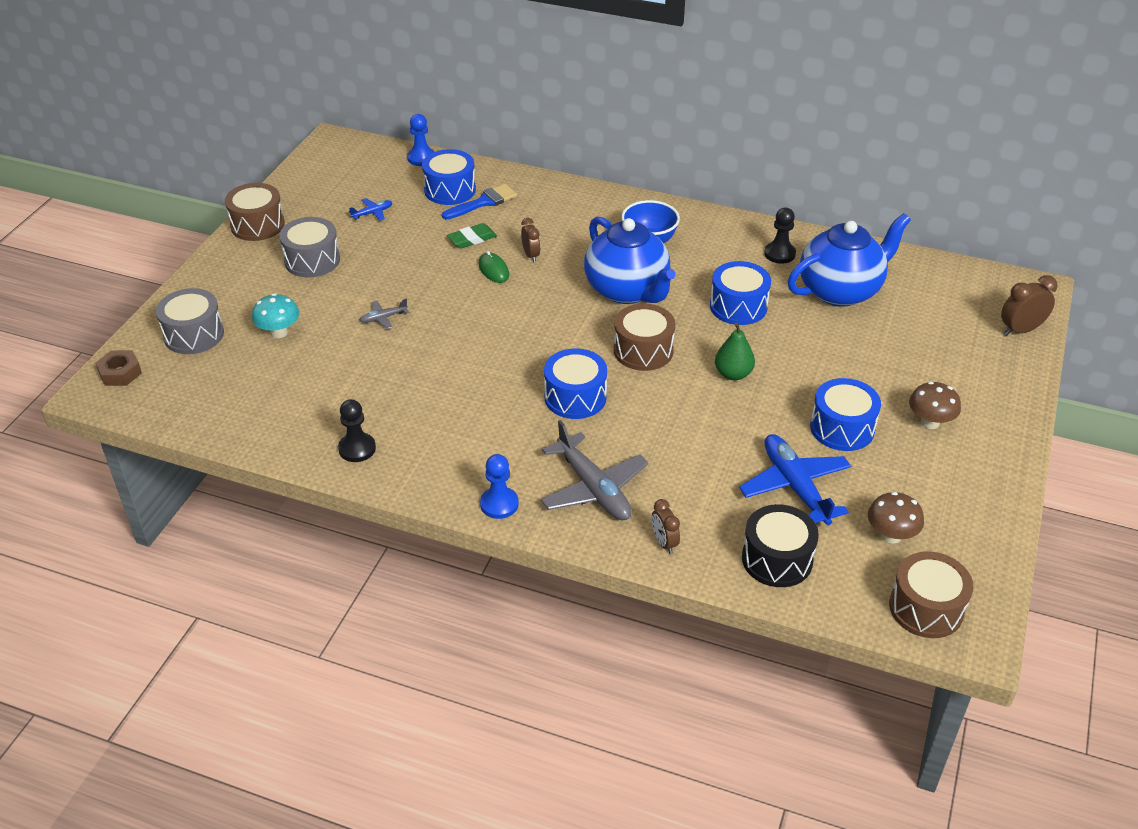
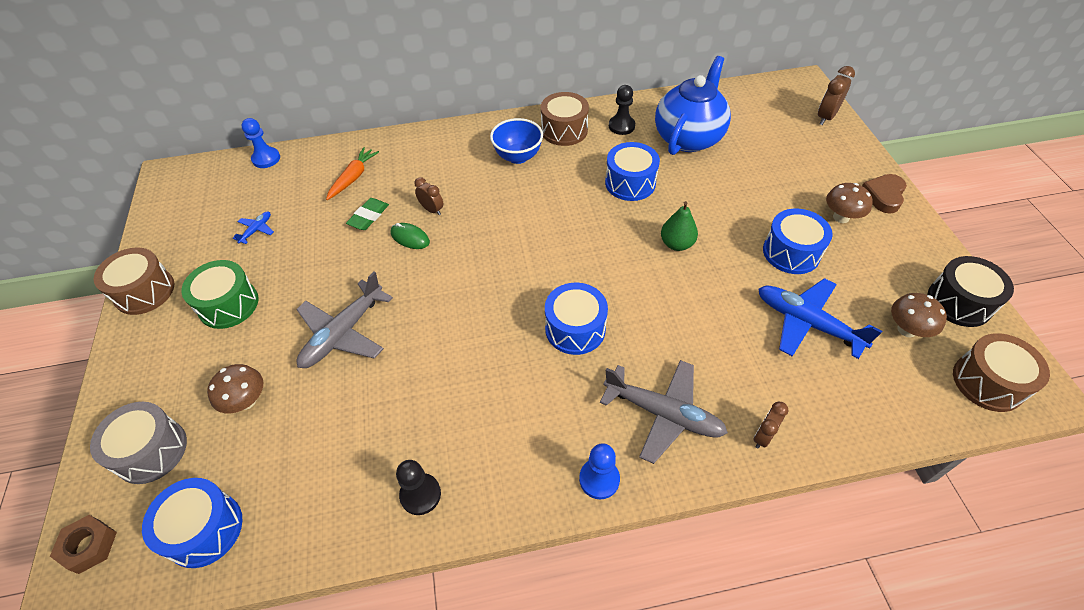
camera: 30 degrees left, 10 degrees up
(279, 332) = (246, 401): turquoise mushroom -> brown mushroom
(312, 260) = (228, 304): grey drum -> green drum
(383, 318) = (343, 333): grey plane -> grey plane, size x2.19
(450, 190) = (314, 178): blue drum -> blue drum (204, 529)
(484, 202) = (353, 177): blue brush -> orange carrot
(627, 290) = (536, 207): blue teapot -> none
(643, 350) = (592, 256): brown drum -> brown drum (564, 130)
(664, 542) = (763, 436): brown clock -> brown clock turned 90 degrees clockwise
(777, 559) = (855, 400): black drum -> black drum (959, 302)
(1001, 424) = (883, 196): none -> brown heart

